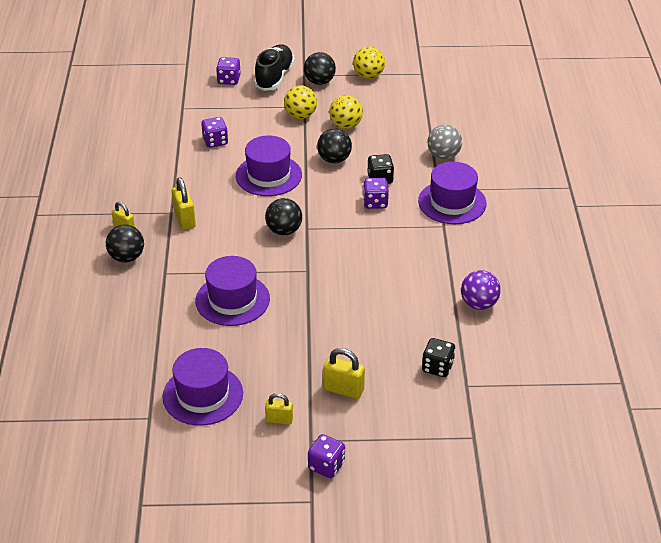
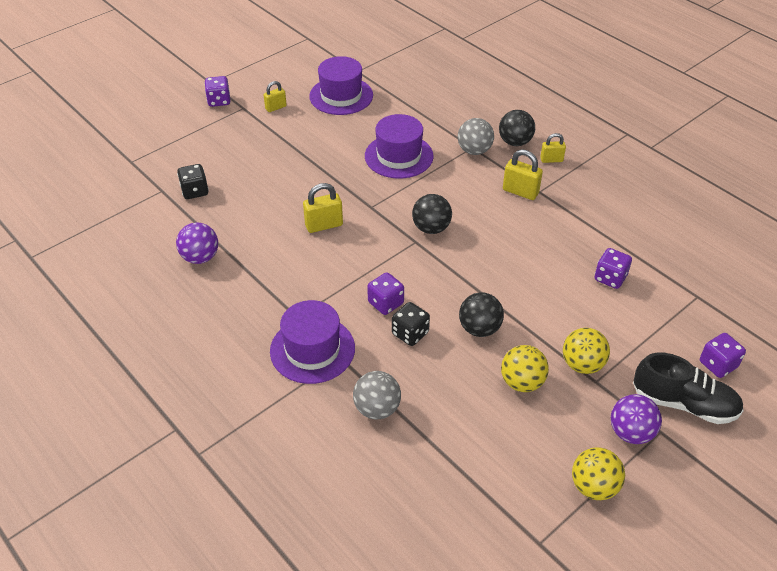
camera: 140 degrees right, 5 degrees up
(168, 269) = (474, 151): none -> grey ball
(268, 175) = (514, 272): purple hat -> none
(274, 77) = (683, 403): black shoe -> black shoe turned 45 degrees counterclockwise
(319, 82) = (631, 432): black ball -> purple ball
(343, 390) = (251, 143): yellow padlock -> yellow padlock (324, 225)

